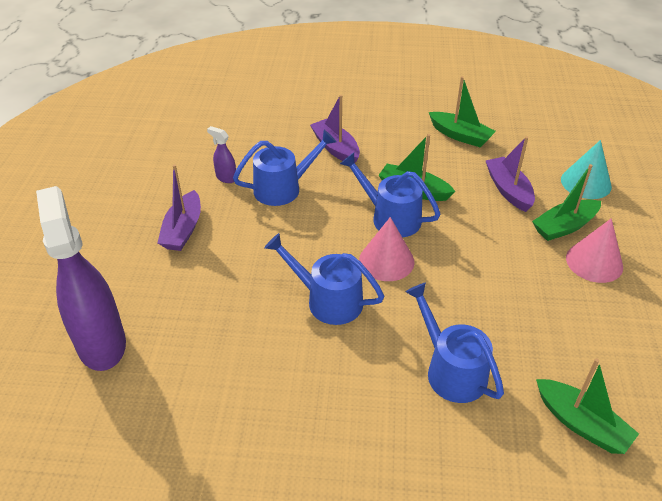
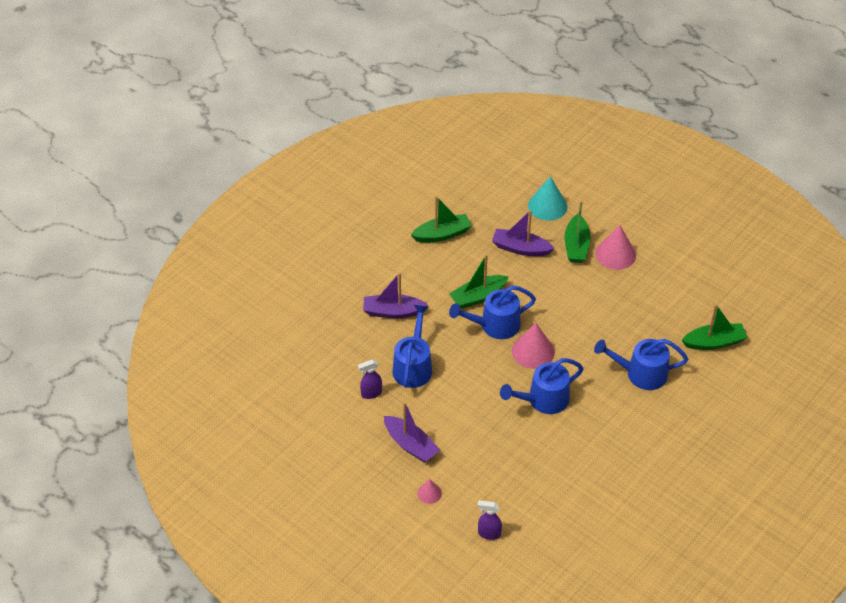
camera: 55 degrees left, 5 degrees up
(101, 343) = (489, 533): purple spray bottle -> purple spray bottle, size x0.41
(129, 271) = (429, 493): none -> pink cone

